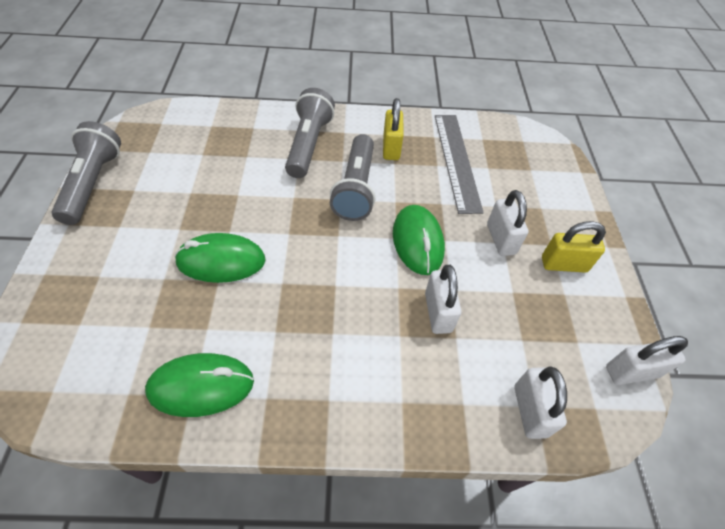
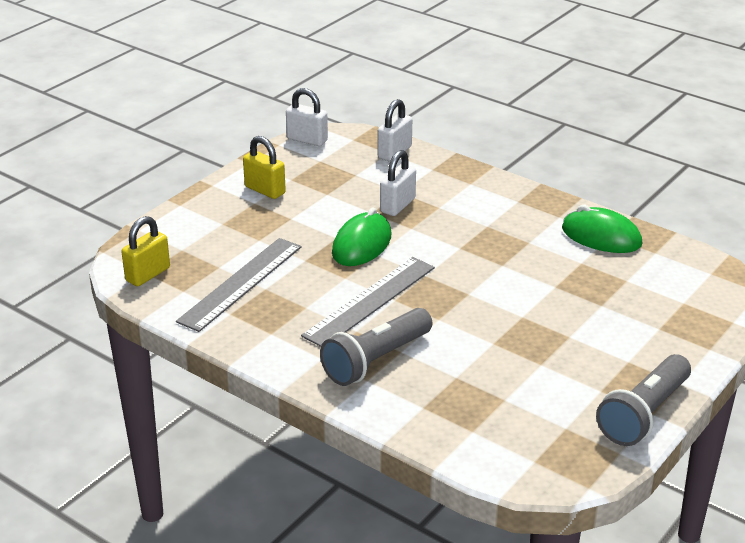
camera: 140 degrees left, 20 degrees down
(221, 261) = (544, 297): green mouse -> none
(356, 188) = (370, 301): grey flashlight -> grey ruler
(391, 148) = (291, 321): yellow padlock -> yellow padlock (148, 274)
(501, 239) = (290, 220): white padlock -> none

